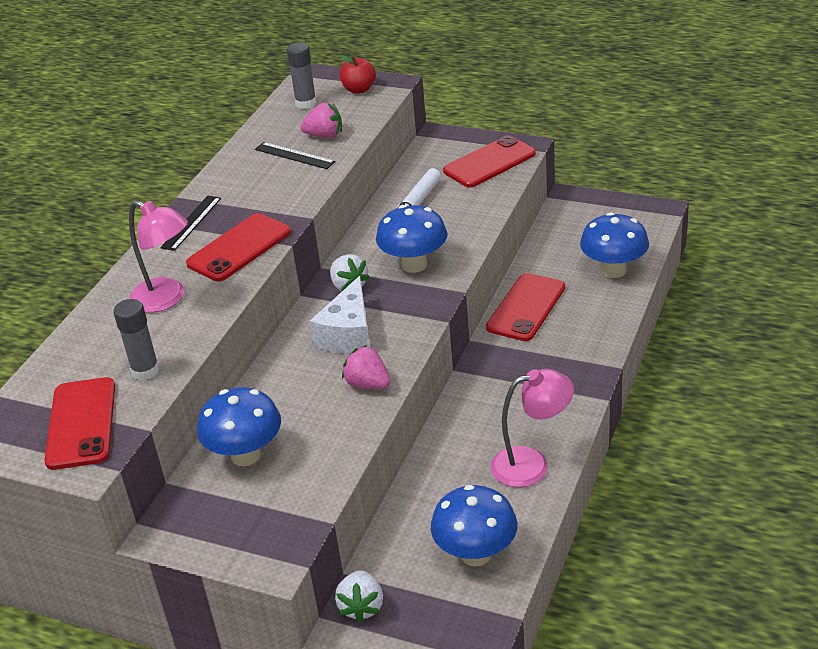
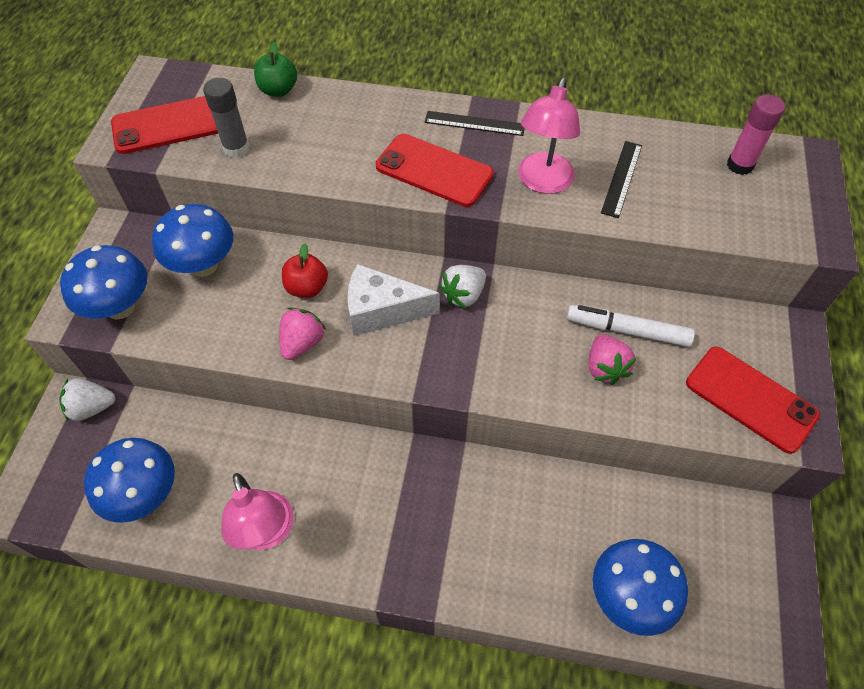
camera: 75 degrees right, 20 degrees up
(72, 343) = (278, 90): none -> green apple
(167, 299) = (344, 136): pink lamp -> pink lamp (542, 182)
(306, 103) = (740, 165): grey glue stick -> pink glue stick
(324, 136) = (672, 197): pink strawberry -> pink strawberry (605, 368)
(359, 89) = (792, 209): red apple -> red apple (307, 287)
(414, 265) = (512, 350): blue mushroom -> blue mushroom (120, 307)
(526, 307) = (532, 495): red phone -> none

